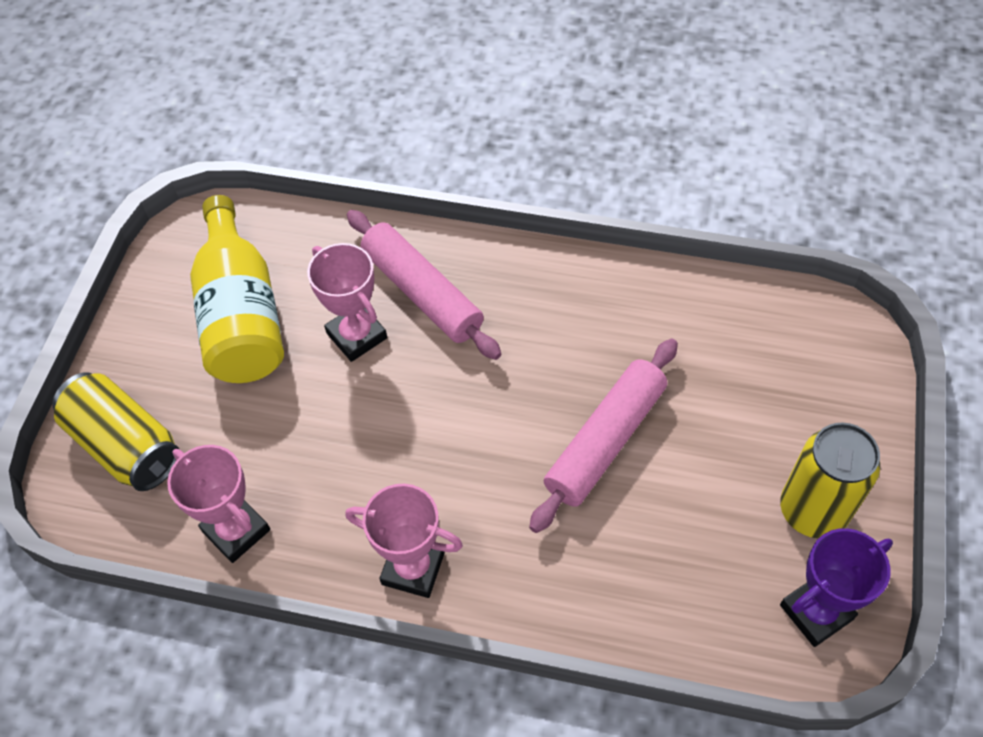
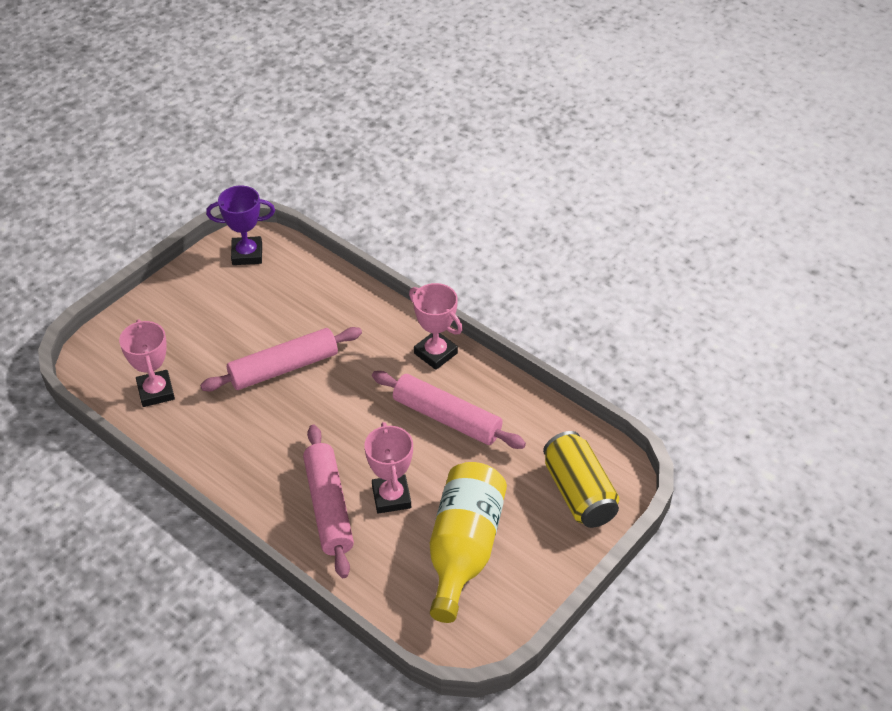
camera: 155 degrees left, 10 degrees down
(236, 530) = (527, 413): pink trophy -> pink trophy (156, 391)
(343, 471) = (447, 418): none -> pink rolling pin
(812, 511) = (206, 291): yellow can -> none

